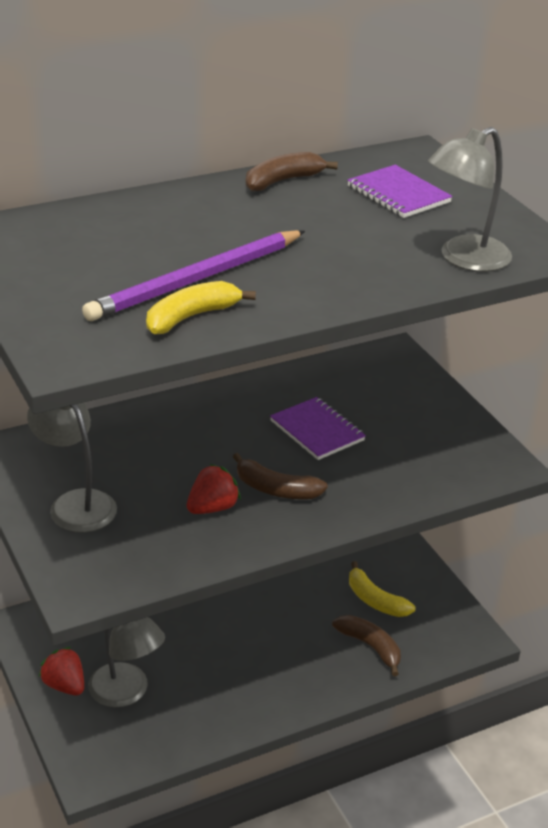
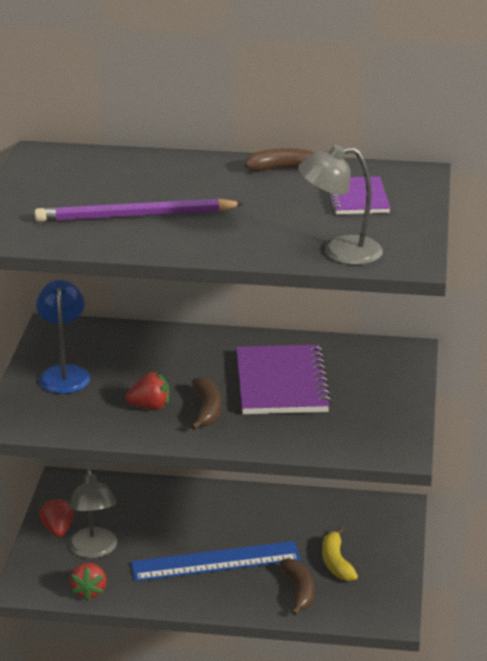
camera: 35 degrees right, 5 degrees down
(75, 503) = (64, 373): grey lamp -> blue lamp
(165, 744) = (89, 591): none -> red strawberry
(191, 317) = (102, 236): yellow banana -> none
(262, 650) = (215, 561): none -> blue ruler
(276, 489) = (207, 410): brown banana -> brown banana turned 150 degrees counterclockwise
(317, 431) = (281, 383): purple notebook -> purple notebook, size x1.67

